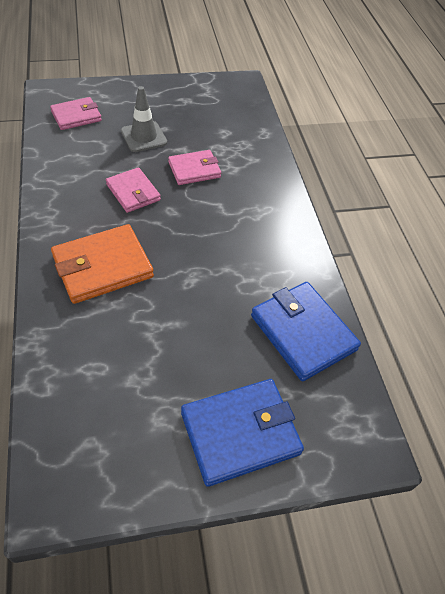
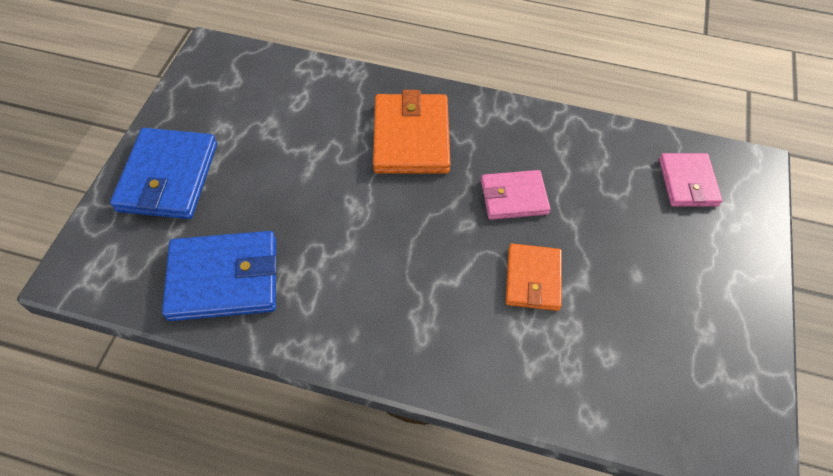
camera: 120 degrees right, 5 degrees up
(144, 137) = (622, 244): grey traffic cone -> none
(194, 170) = (533, 279): pink wallet -> orange wallet

